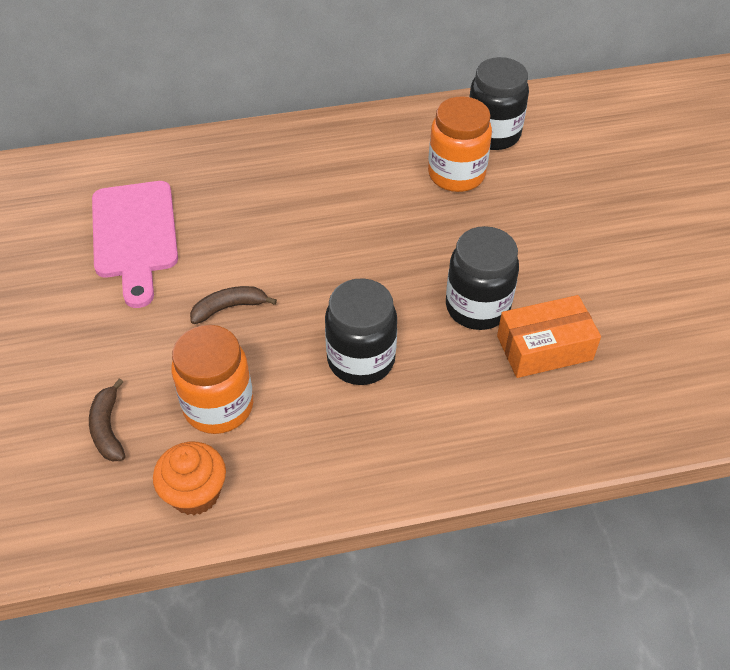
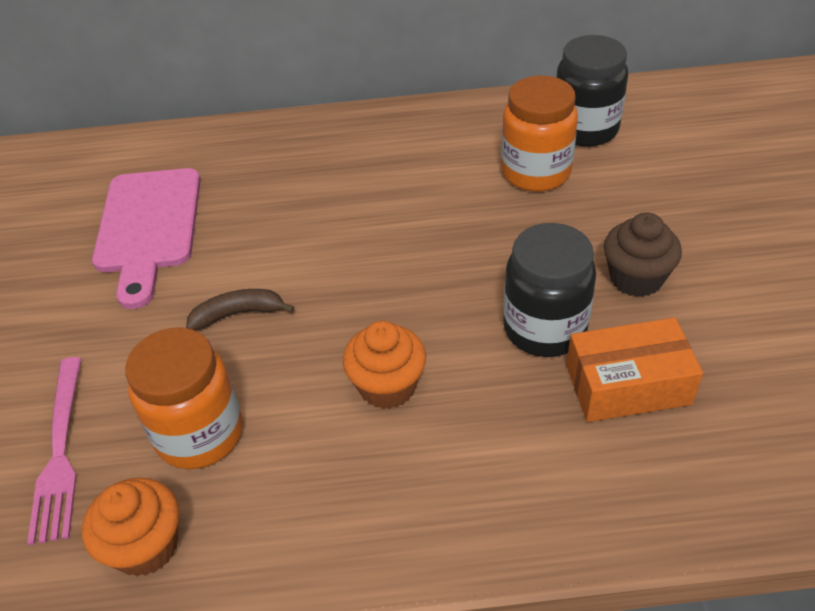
camera: 10 degrees right, 5 degrees down
(108, 428) = (60, 453): brown banana -> pink fork
(361, 360) = (387, 386): black jar -> orange cupcake
(544, 263) = (636, 278): none -> brown cupcake

